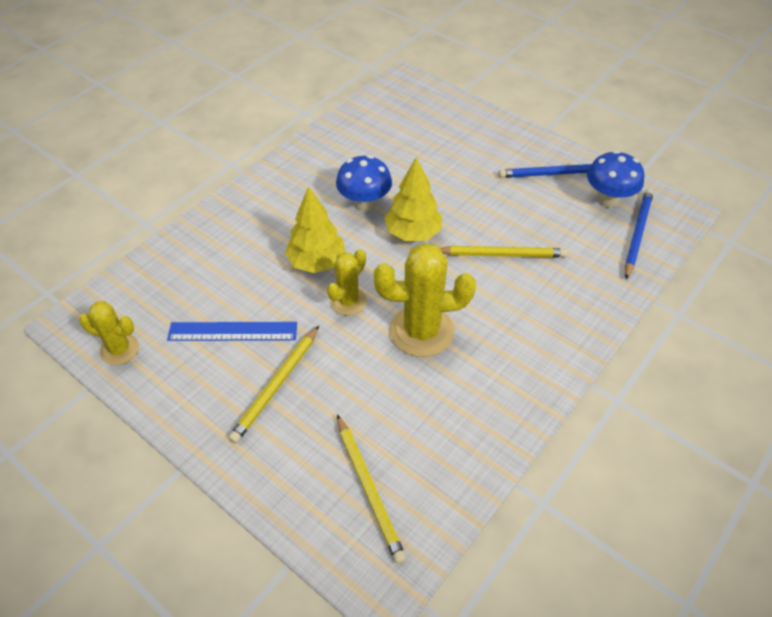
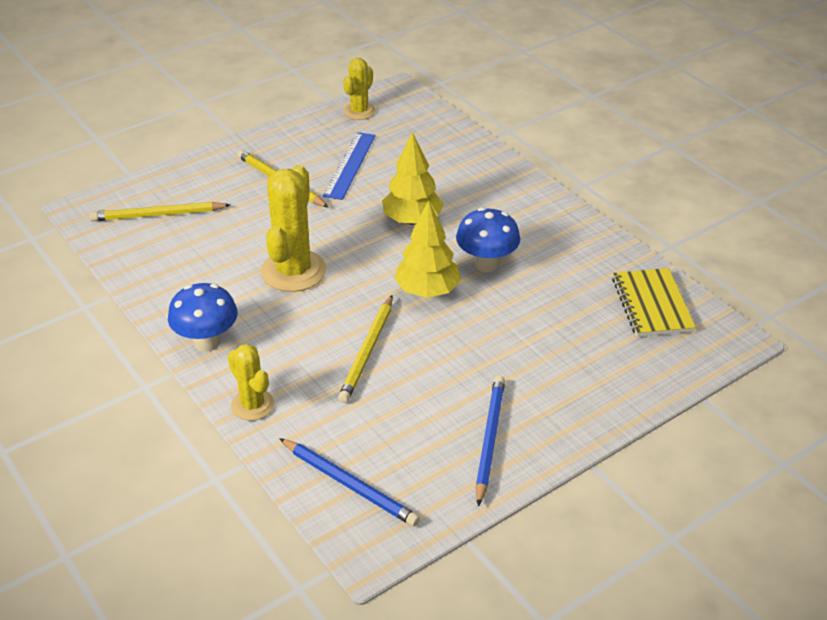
camera: 105 degrees right, 10 degrees down
(348, 301) = (352, 232): yellow cactus -> yellow cactus (252, 405)
(381, 114) = (652, 305): none -> yellow notebook
(608, 200) = (421, 477): blue mushroom -> blue mushroom (207, 342)

